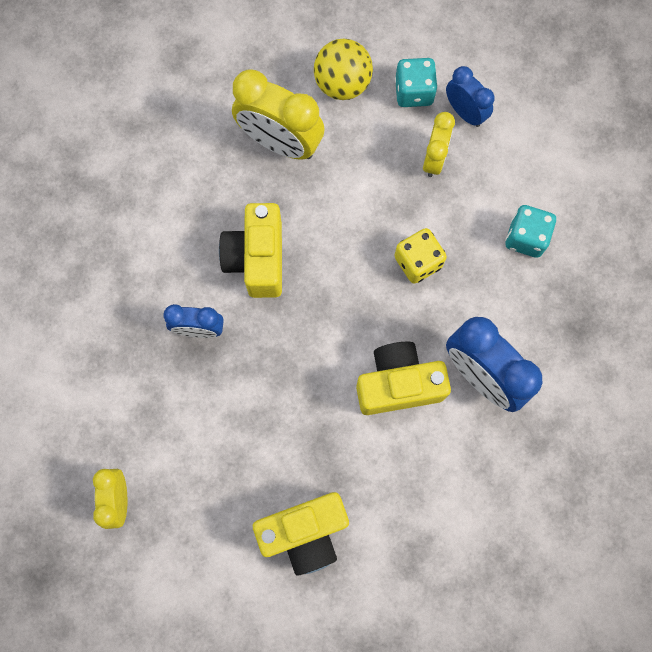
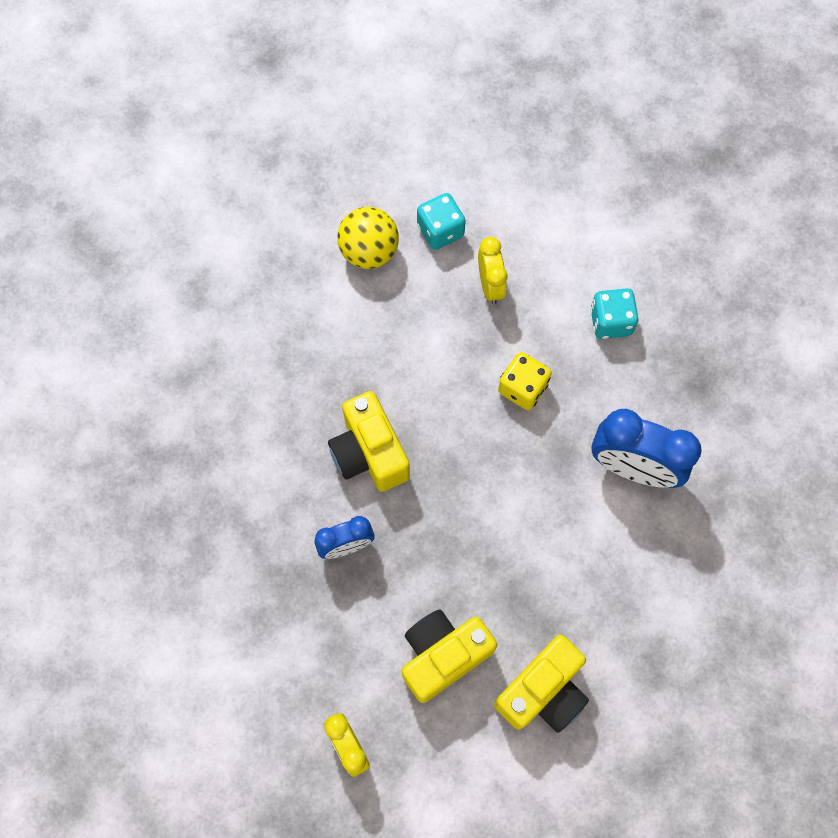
camera: 25 degrees left, 5 degrees down
(280, 143) = (337, 332): yellow clock -> none
(398, 384) = (561, 511): yellow camera -> yellow camera (443, 655)
(465, 112) = (497, 229): blue clock -> none

